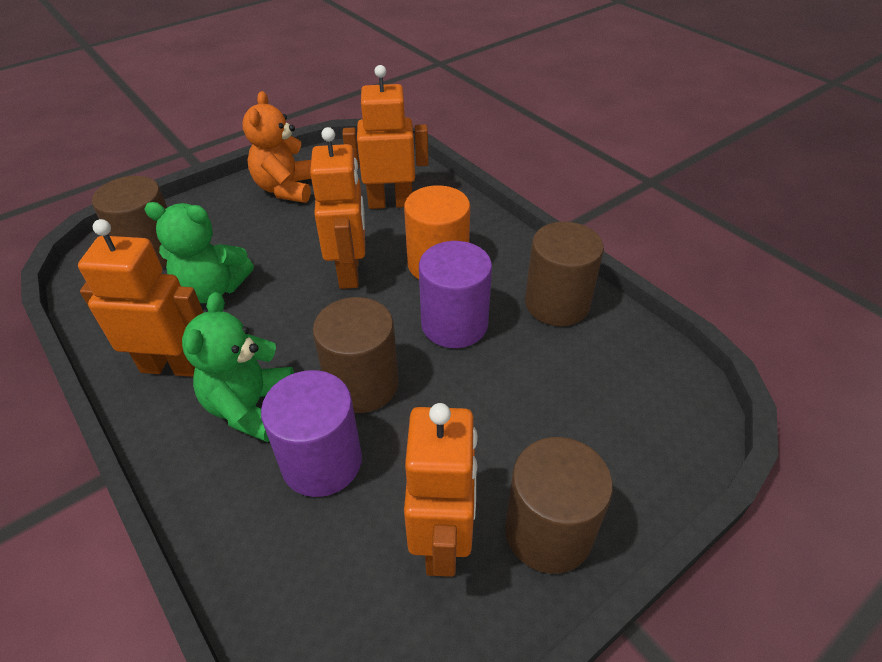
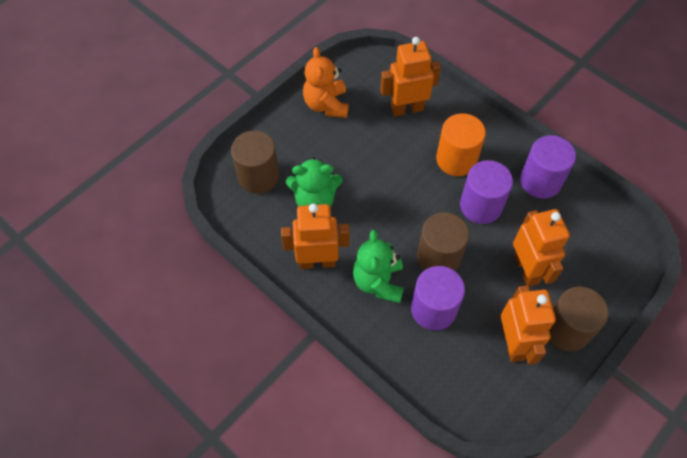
camera: 10 degrees left, 15 degrees up
(350, 272) = (400, 174): orange robot -> orange robot (526, 269)
(557, 304) = (540, 181): brown cylinder -> purple cylinder

